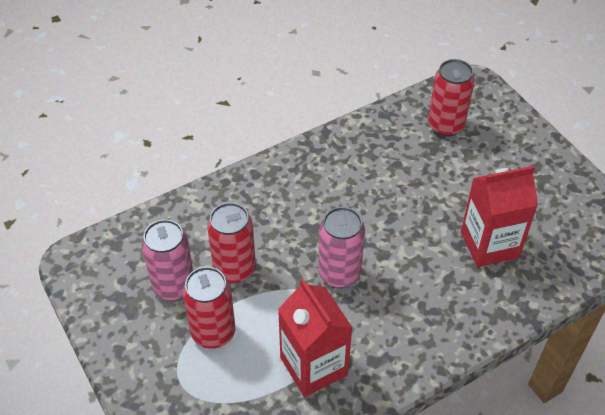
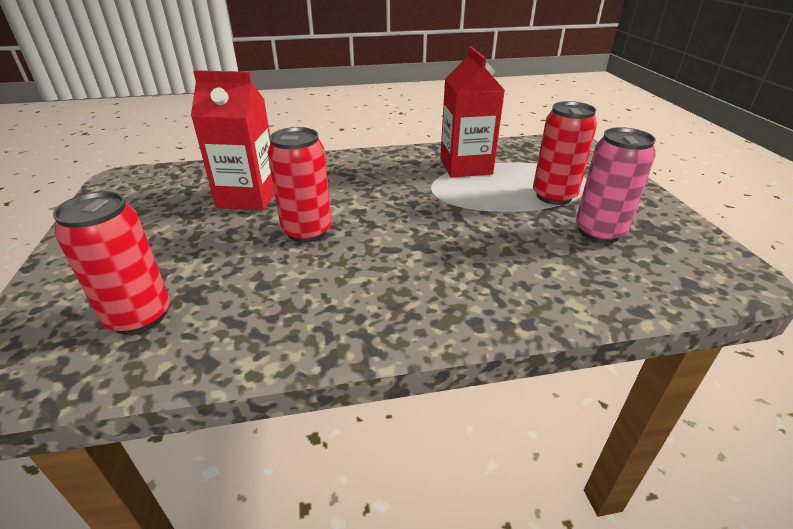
camera: 160 degrees left, 15 degrees down
(234, 269) = (526, 231): red can -> red can (307, 231)
(339, 273) = (412, 207): pink can -> none

